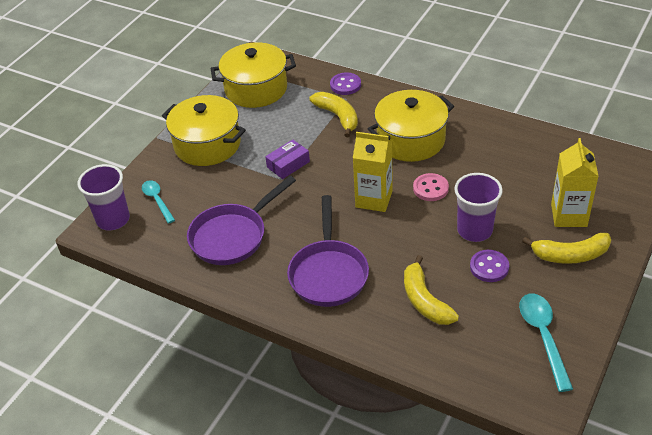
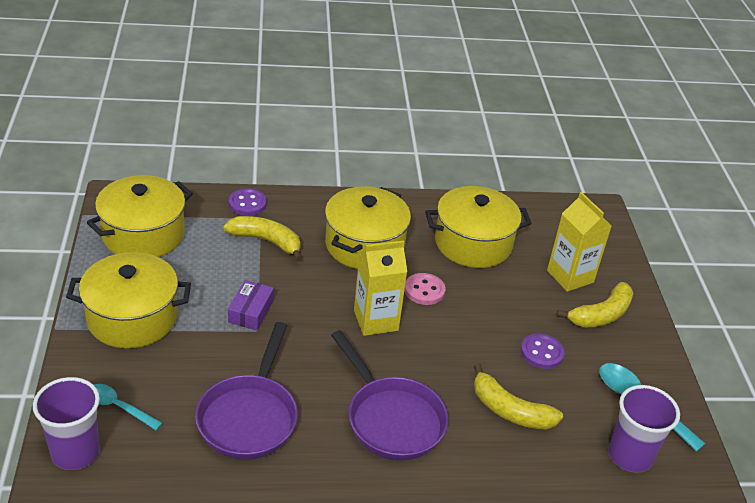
camera: 40 degrees left, 5 degrees down
(474, 230) = (499, 320): purple cup -> purple cup (630, 456)
(503, 163) = (473, 243): none -> yellow pot

